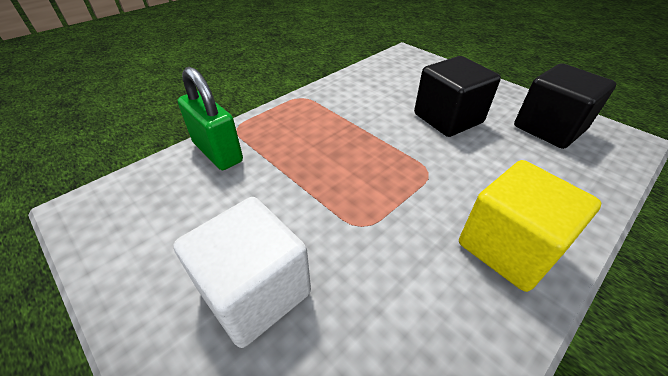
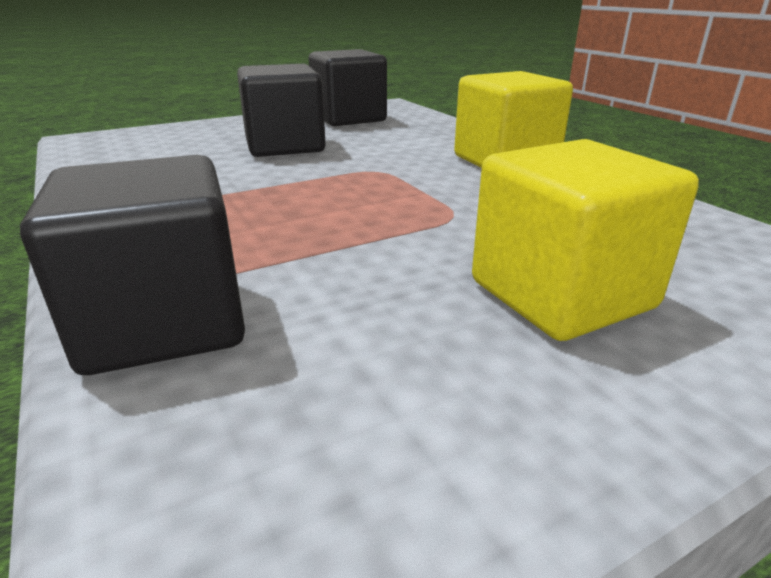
camera: 75 degrees left, 15 degrees down
(218, 152) = (164, 323): green padlock -> black cube
(255, 291) = (561, 295): white cube -> yellow cube

